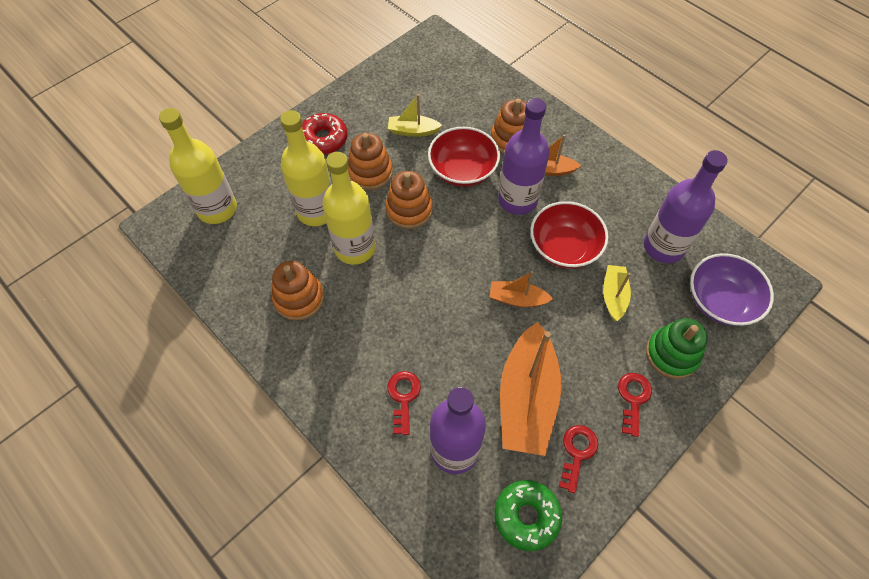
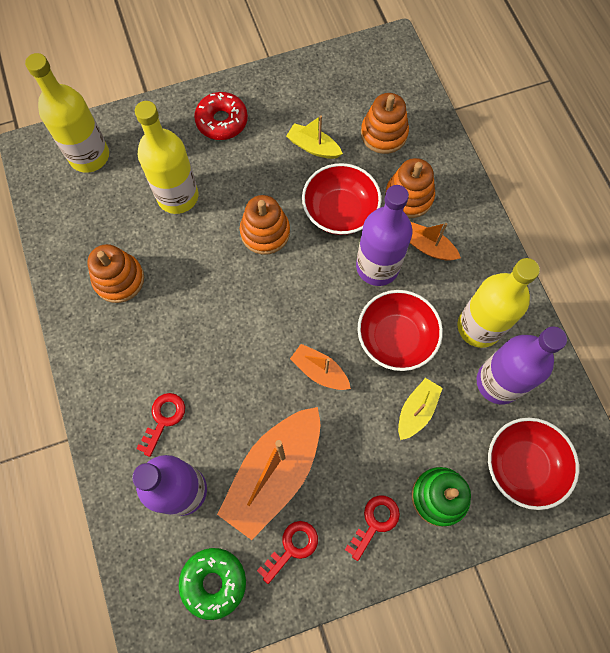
camera: 25 degrees right, 10 degrees up
(355, 248) = (194, 250): yellow bottle -> yellow bottle (479, 327)
(370, 172) = (248, 176): orange stacking toy -> orange stacking toy (384, 134)
(720, 301) = (523, 466): purple bowl -> red bowl

